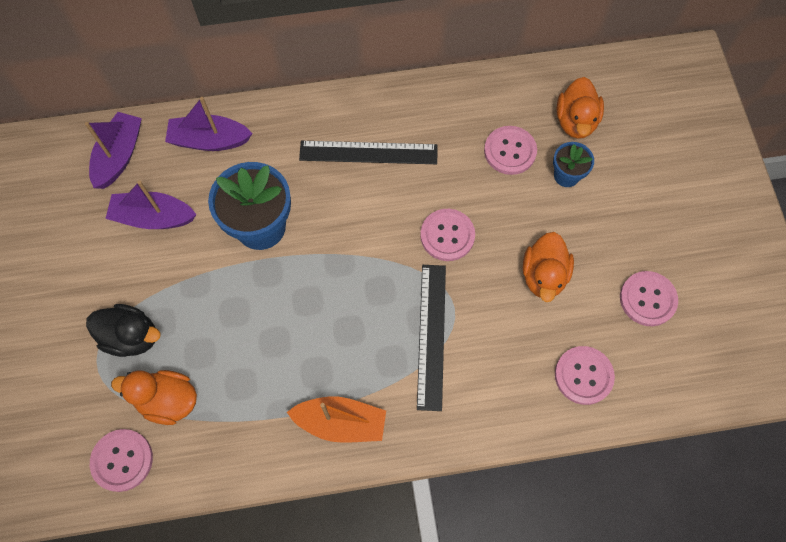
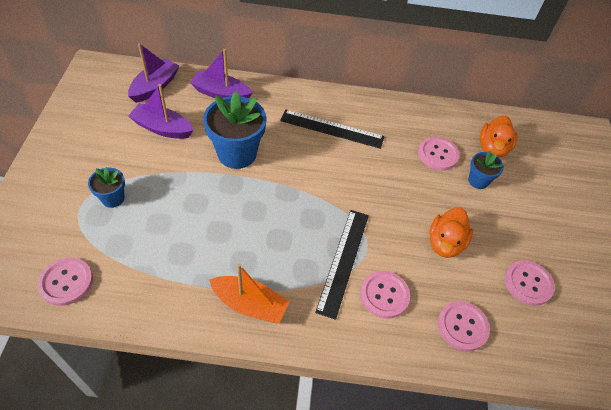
camera: 10 degrees right, 15 degrees down
(131, 337) = (113, 198): black duck -> blue flower pot
(168, 400) = (120, 249): orange duck -> none
(447, 235) = (375, 196): pink button -> pink button (384, 295)

